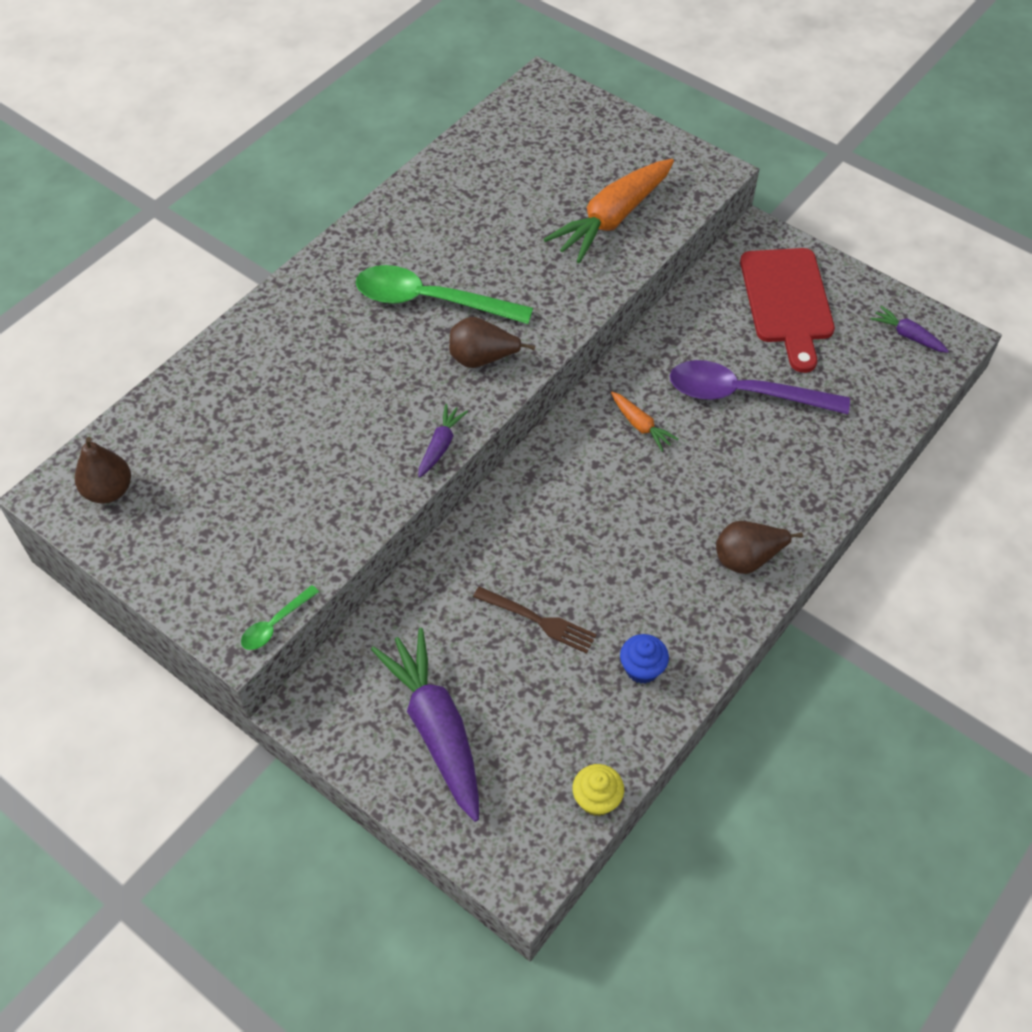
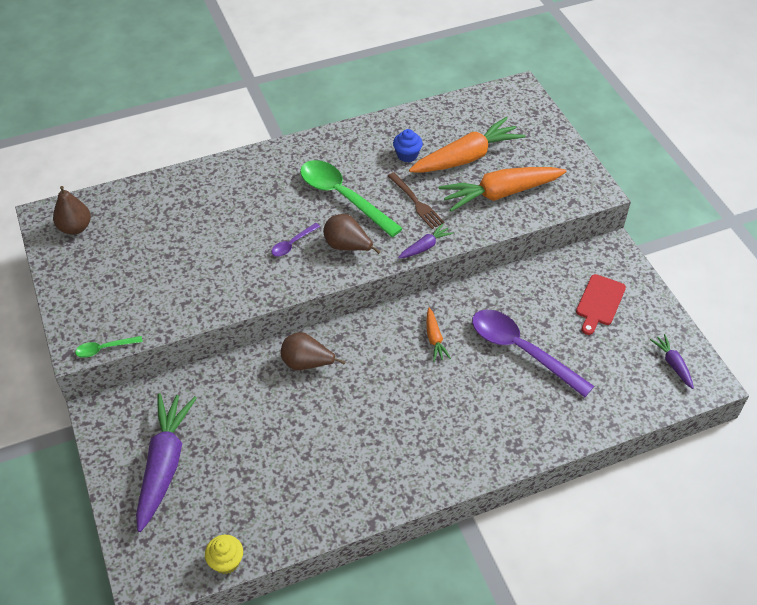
camera: 30 degrees right, 5 degrees down
(413, 385) = (292, 244): none -> purple spoon
(440, 445) = (281, 288): purple carrot -> purple carrot (425, 247)
(538, 620) = (275, 430): brown fork -> brown fork (416, 202)
(541, 191) = (466, 157): none -> orange carrot
(642, 668) = (317, 495): blue cupcake -> blue cupcake (407, 155)
(748, 558) = (441, 460): brown pear -> brown pear (307, 363)
(787, 302) = (599, 302): red cutting board -> red cutting board, size x0.61

